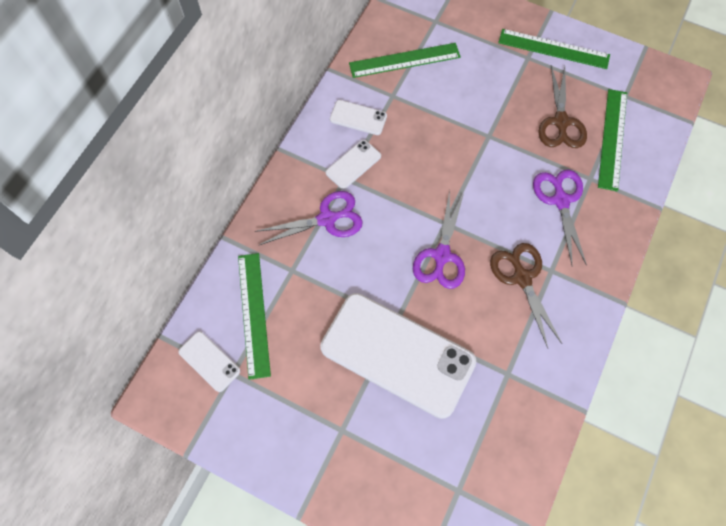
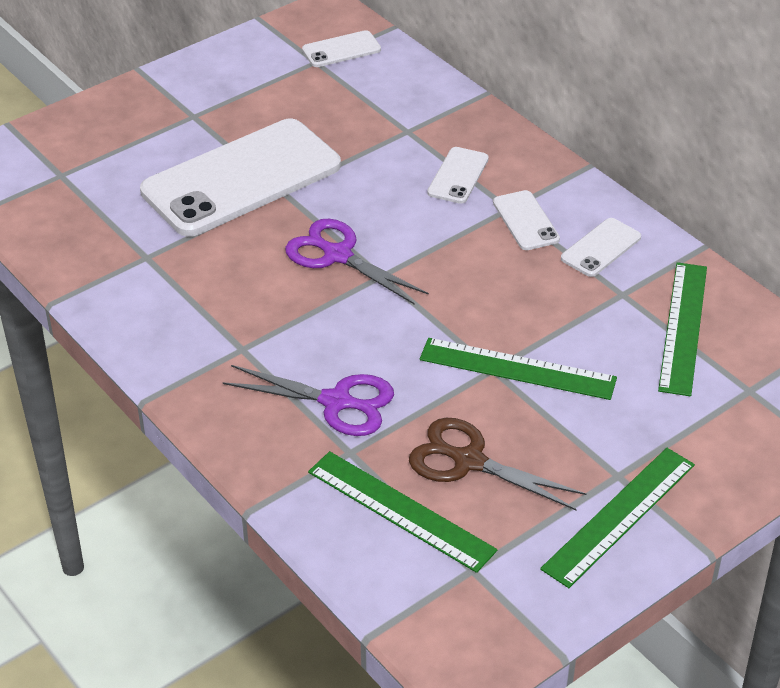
camera: 115 degrees right, 25 degrees down
(253, 314) = (373, 90): green ruler -> green ruler (517, 369)
(327, 219) = (458, 176): purple scissors -> white phone
(522, 277) = (253, 316): brown scissors -> none

